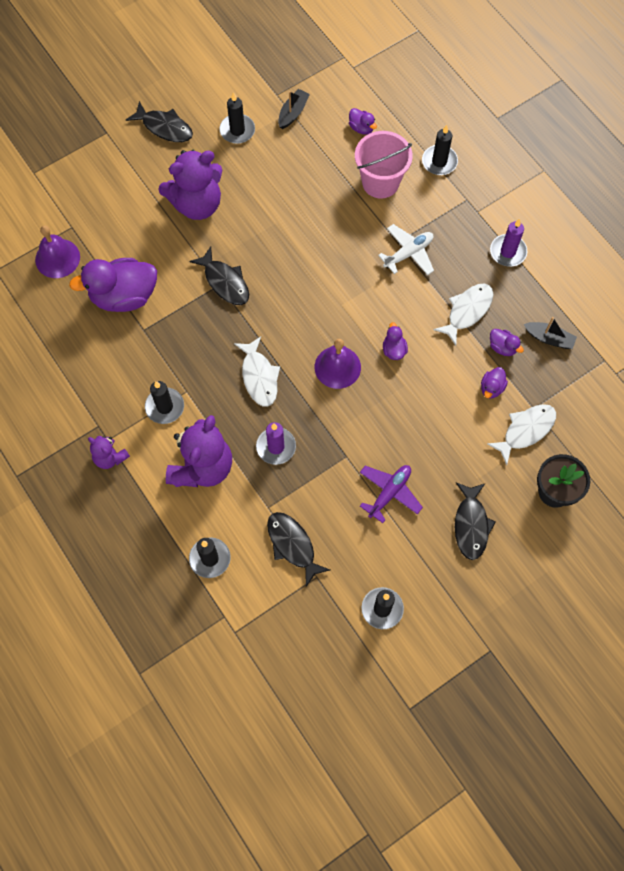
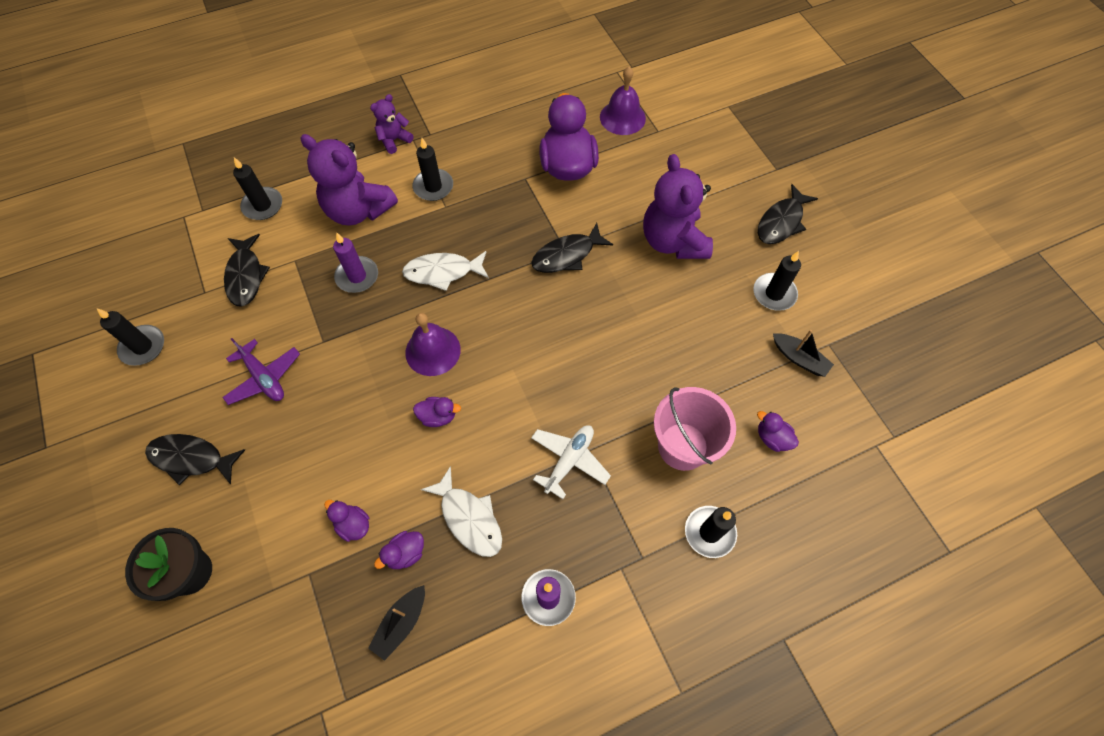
camera: 100 degrees right, 5 degrees down
(293, 545) = (245, 276): black fish -> black fish turned 105 degrees clockwise
(361, 128) = (772, 438): purple duck -> purple duck turned 75 degrees clockwise
(408, 253) = (569, 460): white plane -> white plane turned 120 degrees counterclockwise
(526, 430) = (282, 555): white fish -> none

